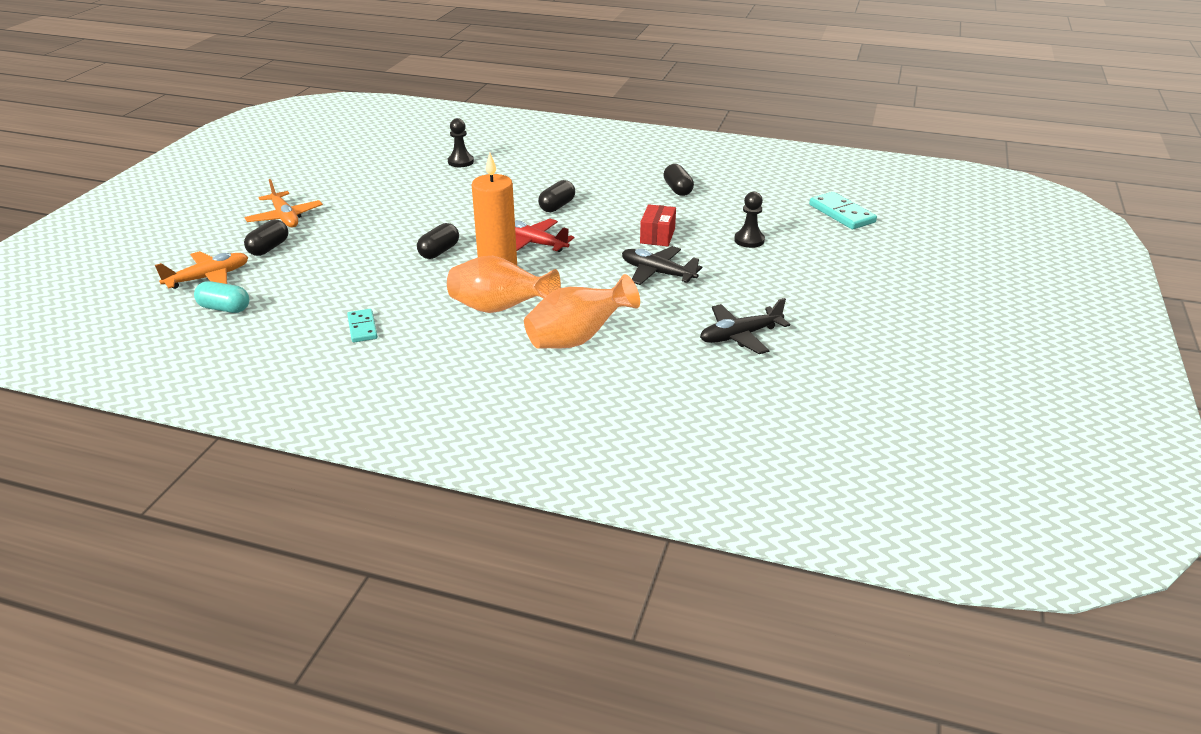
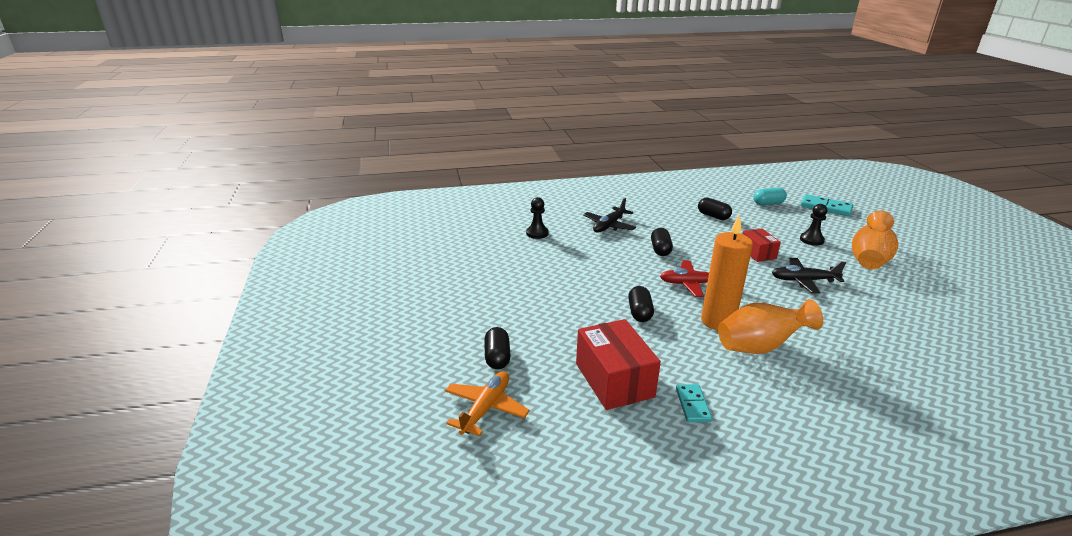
camera: 30 degrees left, 5 degrees down
(224, 308) = (549, 435): turquoise capsule -> turquoise capsule (768, 203)
(285, 217) = (467, 323): orange plane -> none
(330, 291) = (614, 380): none -> red box
(362, 328) = (693, 405): turquoise domino -> turquoise domino turned 45 degrees clockwise
(577, 339) = (846, 351): orange vase -> orange vase (869, 259)
(740, 336) = (924, 310): black plane -> black plane (609, 226)

